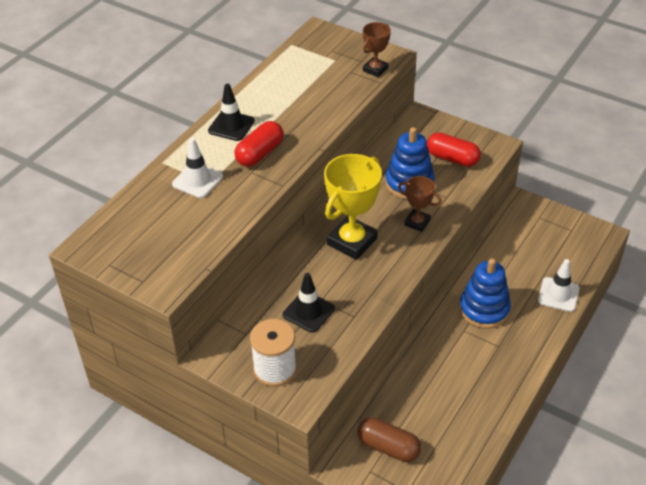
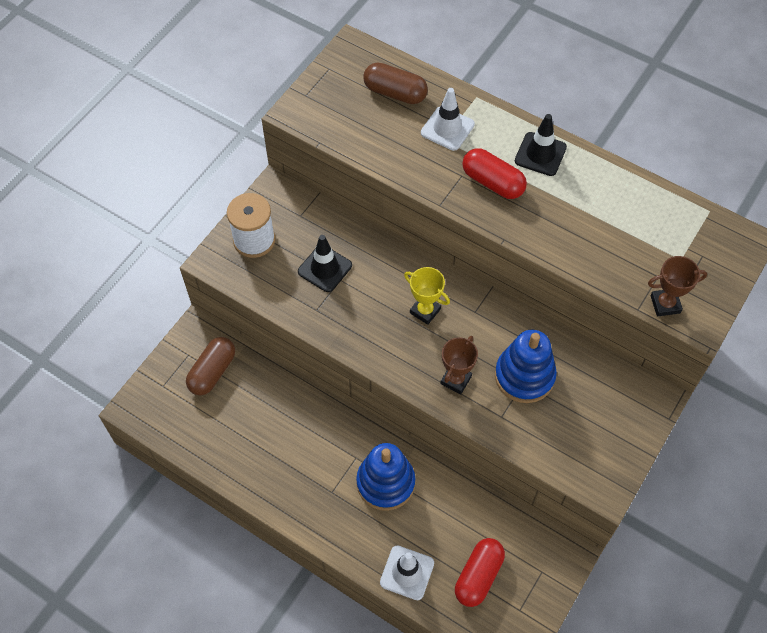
camera: 90 degrees right, 15 degrees up
(149, 215) = (395, 93): none -> brown capsule
(352, 241) = (425, 311): yellow trophy -> yellow trophy, size x0.55
(375, 69) = (665, 304): brown trophy -> brown trophy turned 45 degrees counterclockwise
(452, 158) = (574, 430): red capsule -> red capsule (478, 576)

